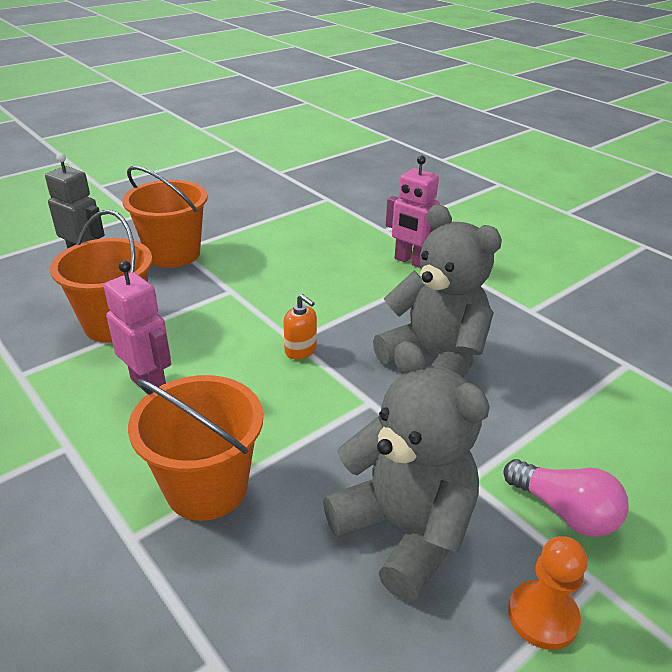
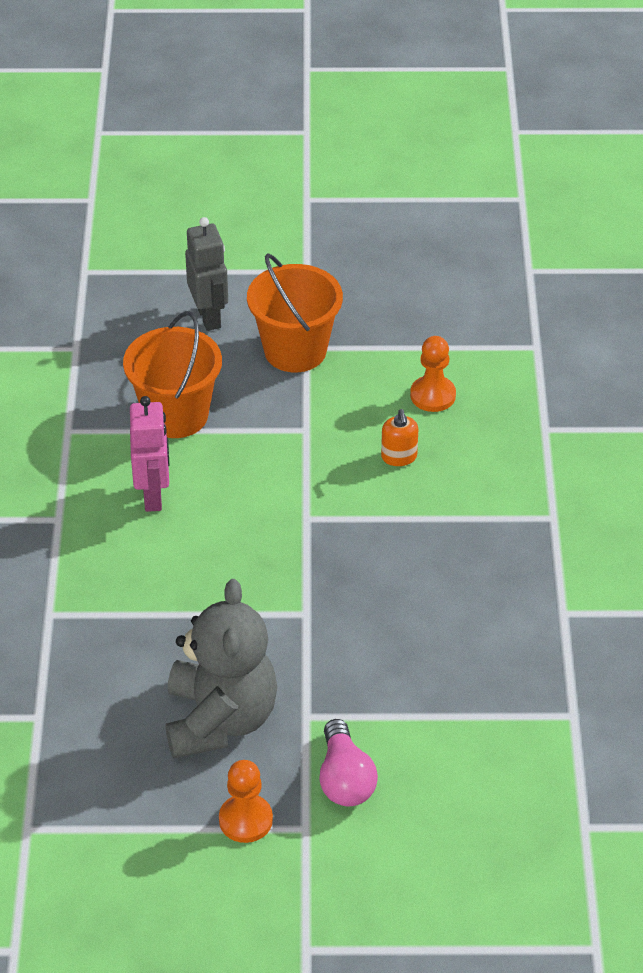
camera: 40 degrees right, 10 degrees up
(206, 487) = (123, 608): orange bucket -> none
(296, 241) = (433, 395): none -> orange pawn
(301, 350) = (301, 532): orange soap dispenser -> orange soap dispenser (399, 457)
(411, 261) = (519, 488): pink robot -> none
(435, 361) = (403, 609): grey teddy bear -> none

